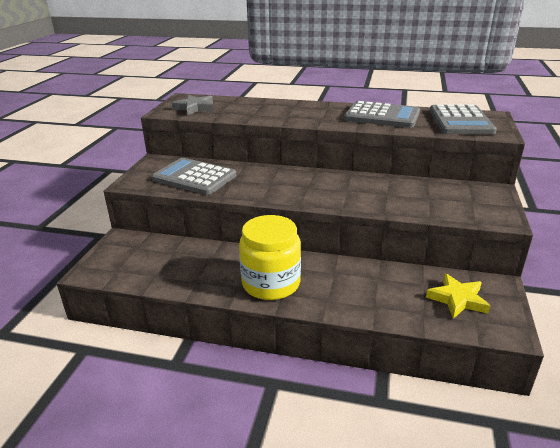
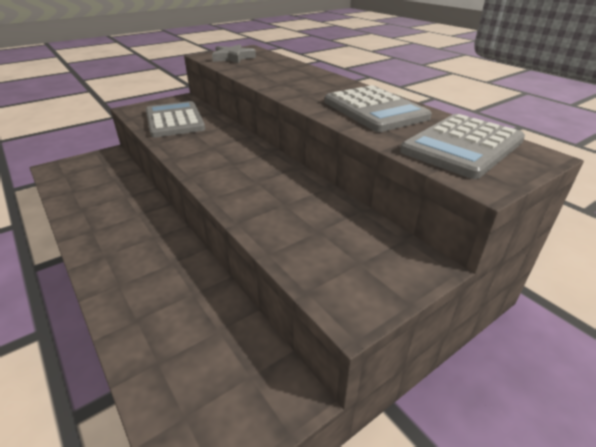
camera: 40 degrees right, 5 degrees up
(271, 283) = (114, 241): yellow jar -> none
(457, 299) = (215, 375): yellow star -> none

